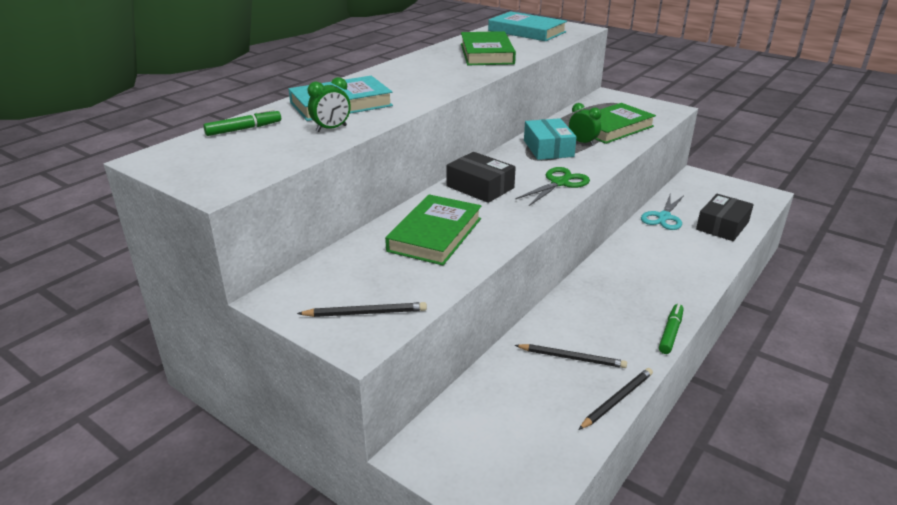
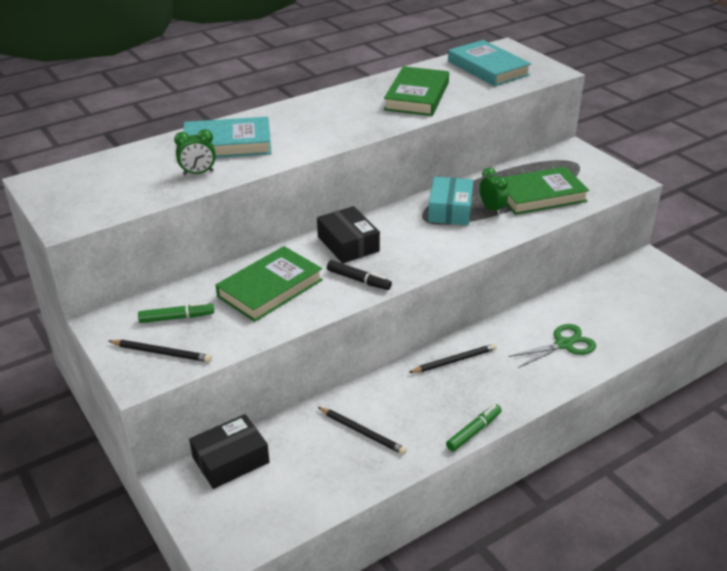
camera: 20 degrees right, 5 degrees up
(244, 129) = (127, 160): green marker -> green marker (177, 318)
(515, 213) = (358, 280): none -> black marker
(559, 183) = (428, 254): green scissors -> green scissors (563, 344)
(617, 400) = (373, 482): black pencil -> black pencil (454, 360)
(664, 217) = (569, 304): turquoise scissors -> none
(722, 226) = (626, 328): black box -> black box (231, 460)

